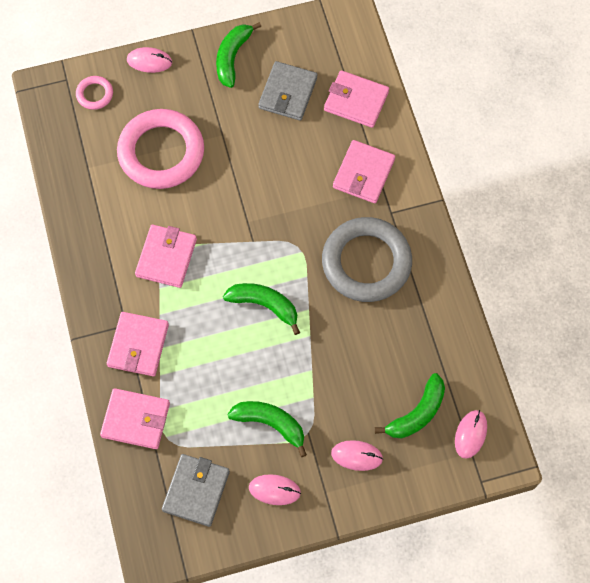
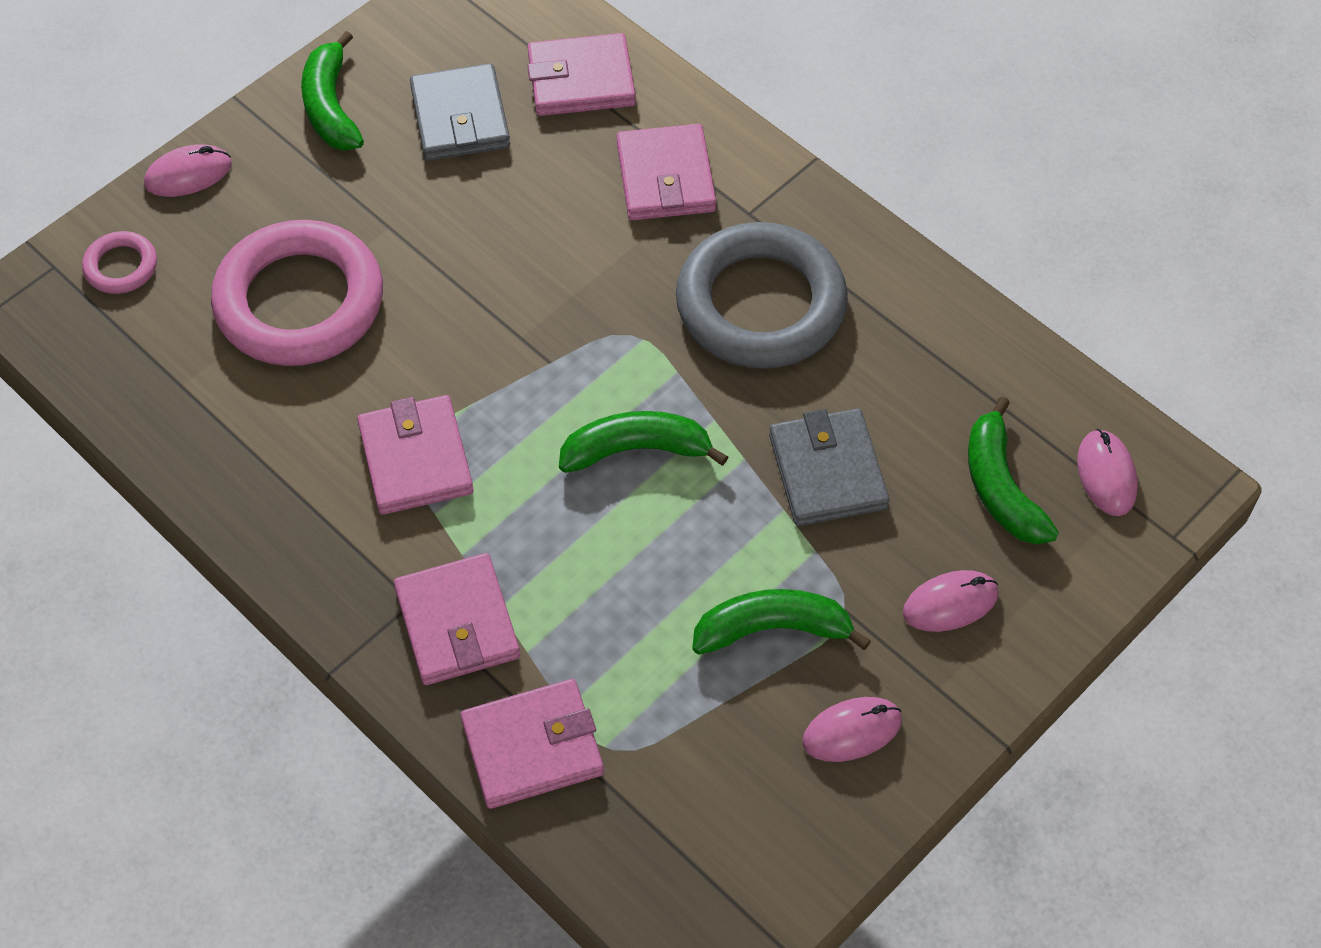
camera: 30 degrees left, 10 degrees down
(196, 491) = (718, 806): grey wallet -> grey wallet (827, 471)
(417, 413) = (1000, 487): green banana -> green banana turned 150 degrees clockwise

